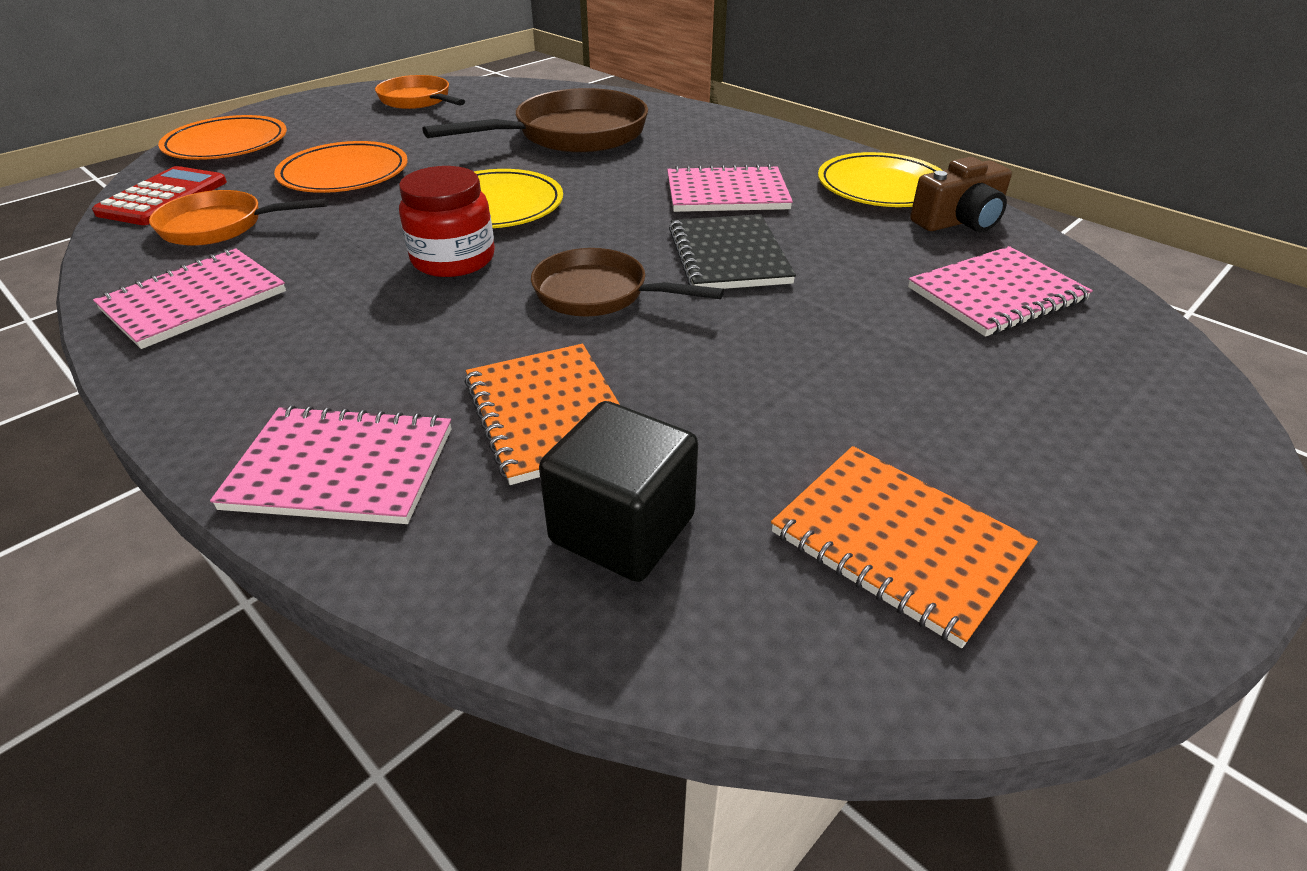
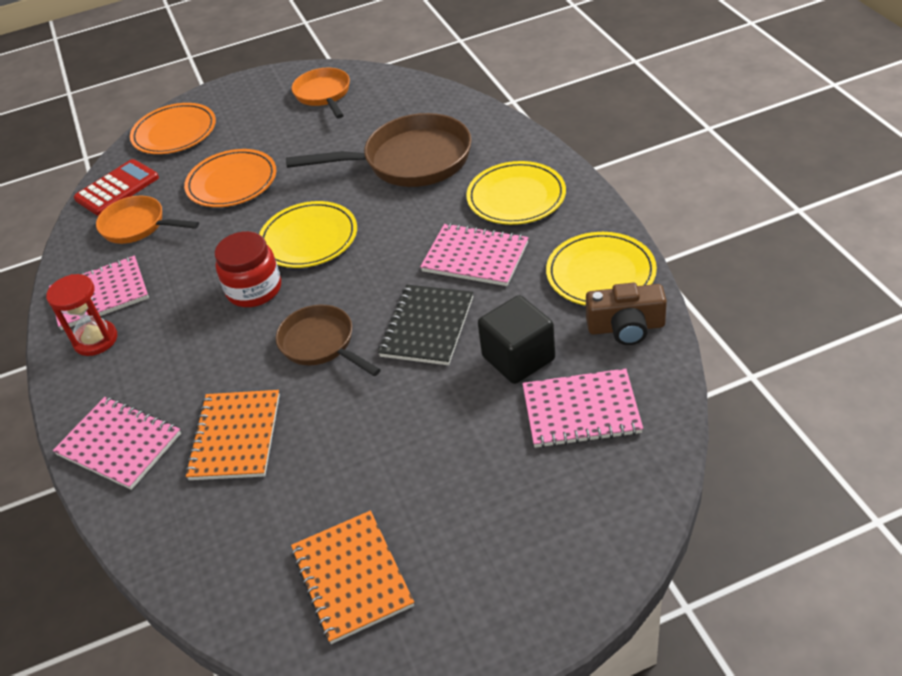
camera: 30 degrees right, 5 degrees up
(215, 350) = (95, 340): none -> red hourglass
(622, 529) = (225, 524): black cube -> black cube (518, 358)
(725, 146) = (516, 197): none -> yellow plate

